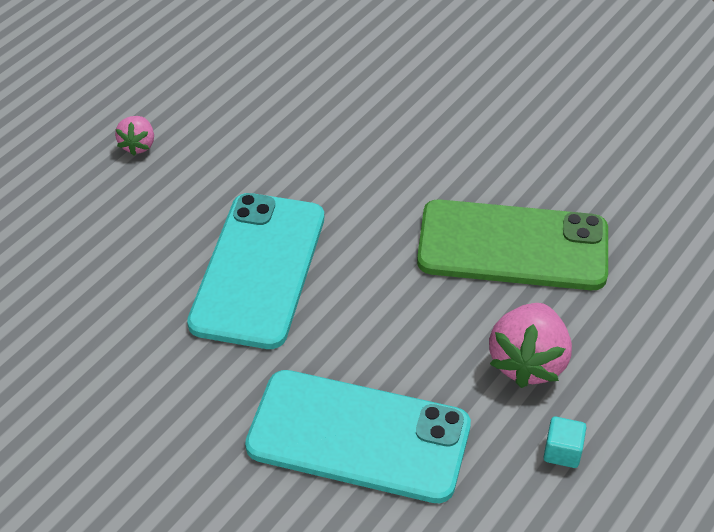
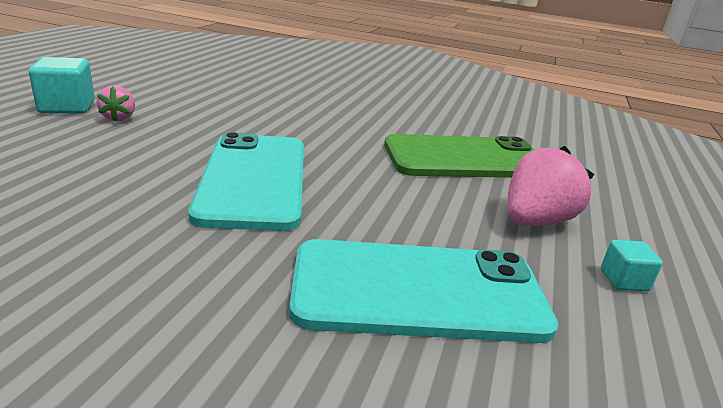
camera: 20 degrees left, 20 degrees down
(86, 121) = (67, 107): none -> turquoise cube
(528, 362) = (535, 221): pink strawberry -> pink strawberry turned 135 degrees counterclockwise

